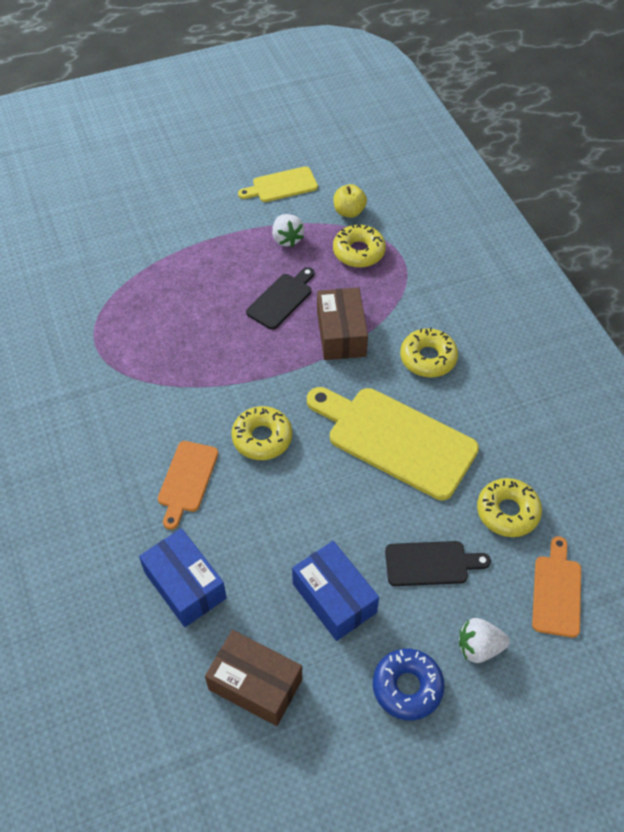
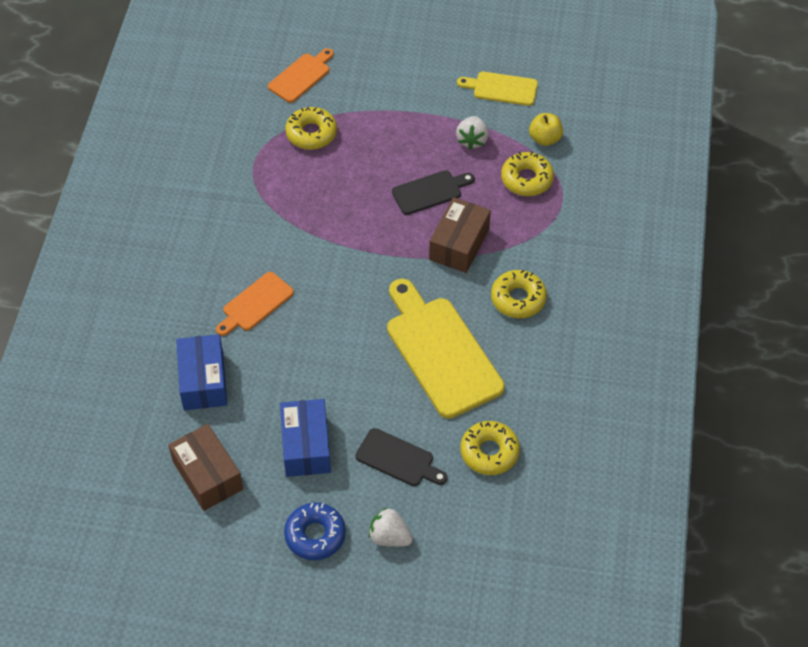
camera: 30 degrees right, 0 degrees up
(262, 438) = (335, 299): yellow donut -> yellow donut (311, 133)
(556, 591) = (482, 530): orange cutting board -> orange cutting board (301, 76)

